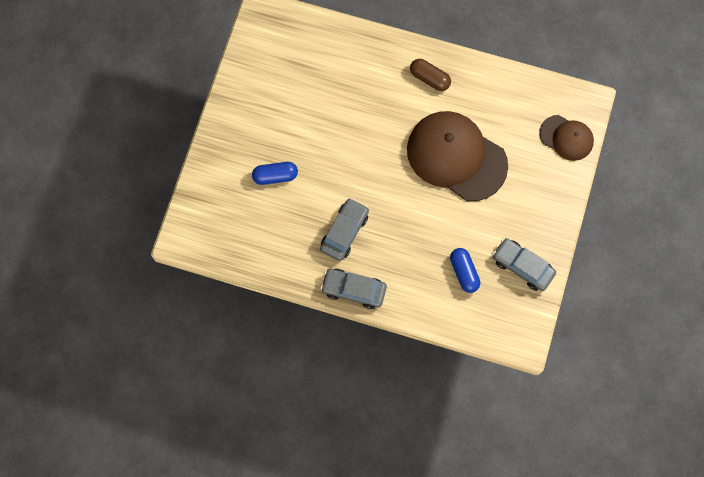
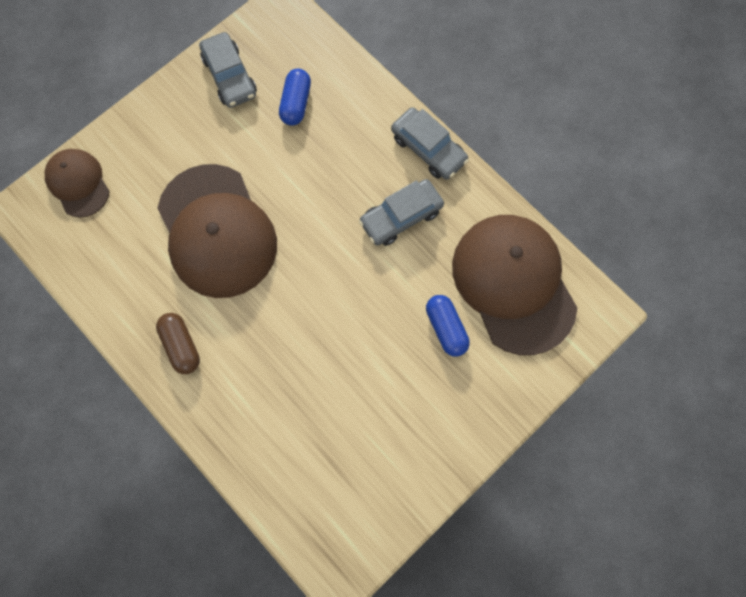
camera: 150 degrees left, 0 degrees up
(247, 227) = (513, 284): none -> brown cap
(275, 176) = (446, 328): blue capsule -> blue capsule turned 45 degrees clockwise

